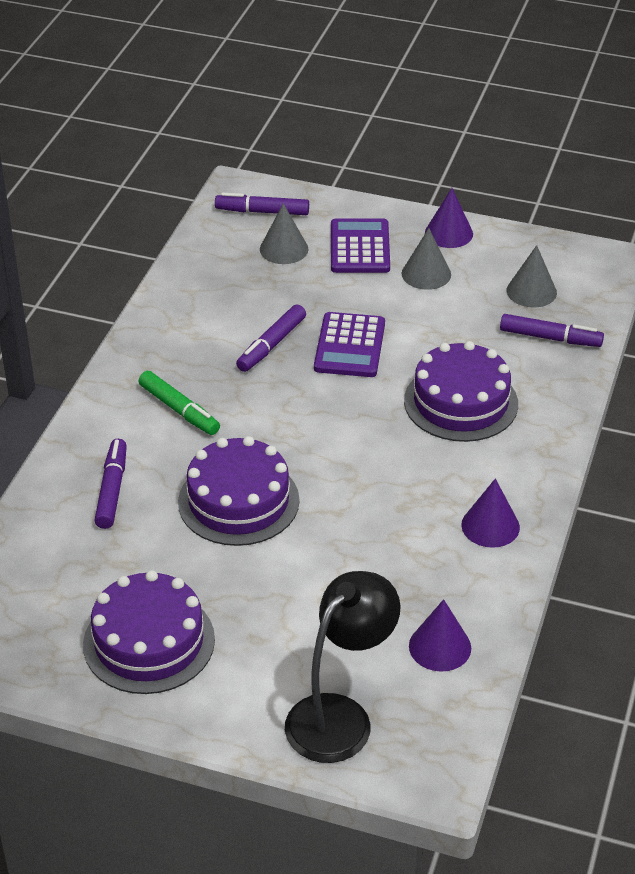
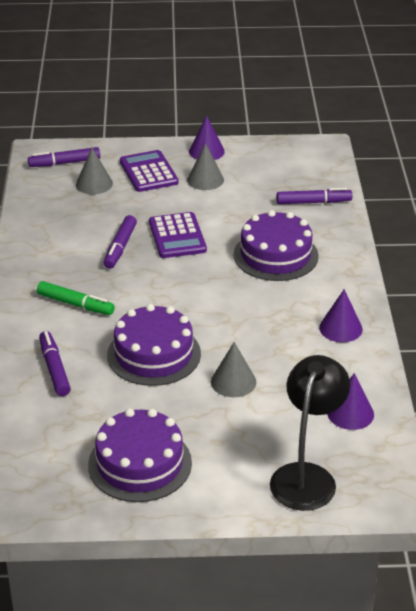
camera: 20 degrees left, 5 degrees down
(531, 291) = (284, 176): grey cone -> grey cone (233, 382)

